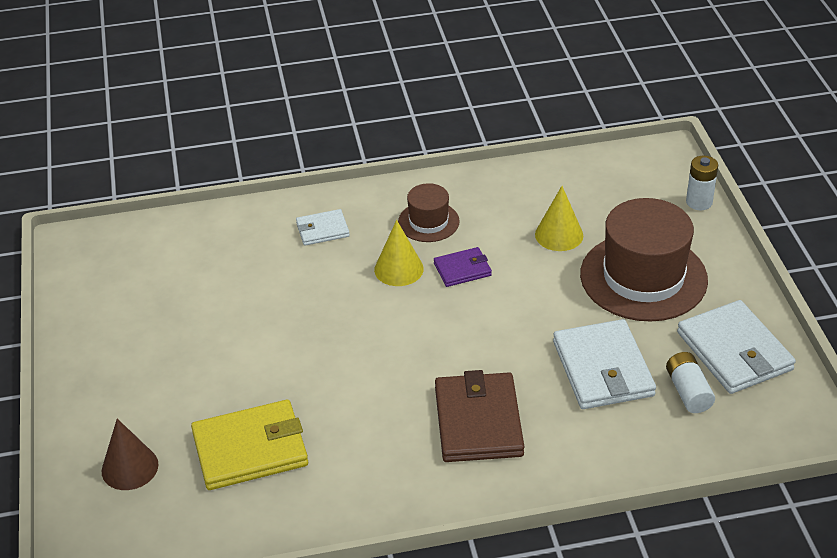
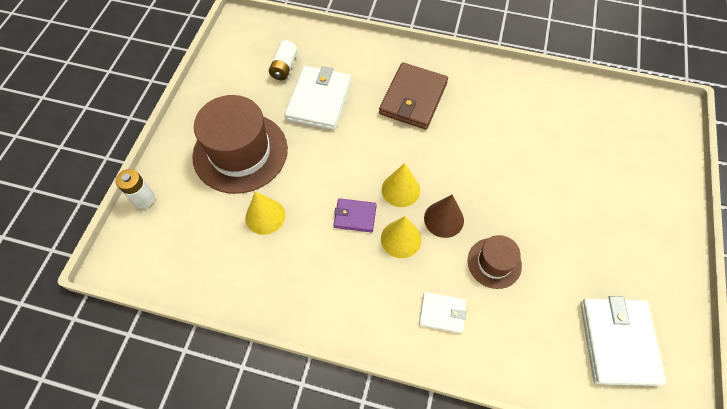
camera: 155 degrees left, 20 degrees up
(130, 467) = (639, 155): brown cone -> brown cone (444, 219)
(250, 449) = (558, 137): yellow wallet -> none
(427, 312) = (400, 190): none -> yellow cone
(428, 222) = (352, 279): brown hat -> brown hat (494, 263)
(734, 351) = (236, 79): white wallet -> white wallet (618, 341)

